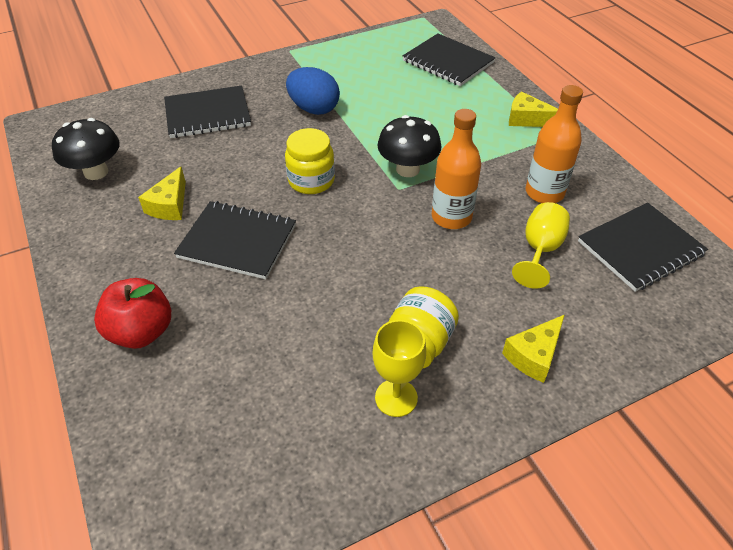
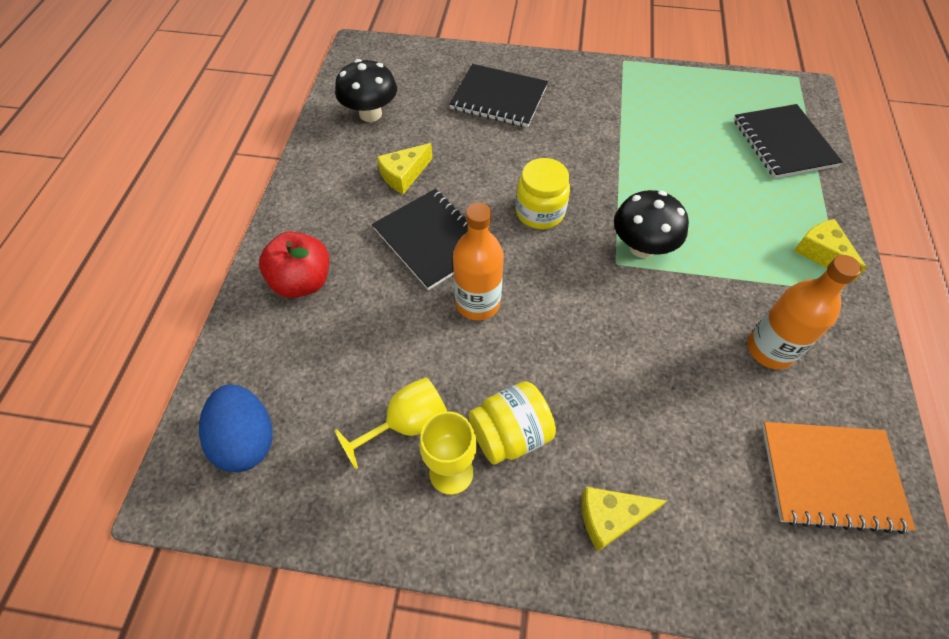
camera: 35 degrees right, 10 degrees up
(314, 109) = (599, 136): blue egg -> blue egg (246, 439)
(451, 217) = (645, 322): orange bottle -> orange bottle (477, 303)
(540, 250) = (710, 411): yellow goblet -> yellow goblet (406, 424)
(640, 248) = (831, 476): black notebook -> orange notebook

